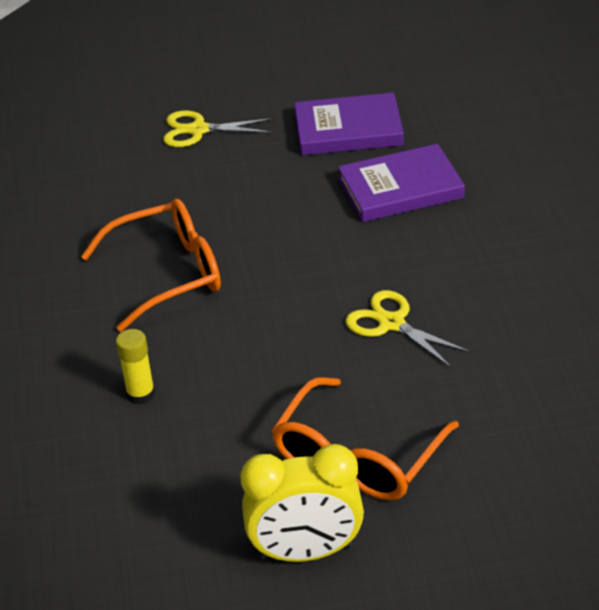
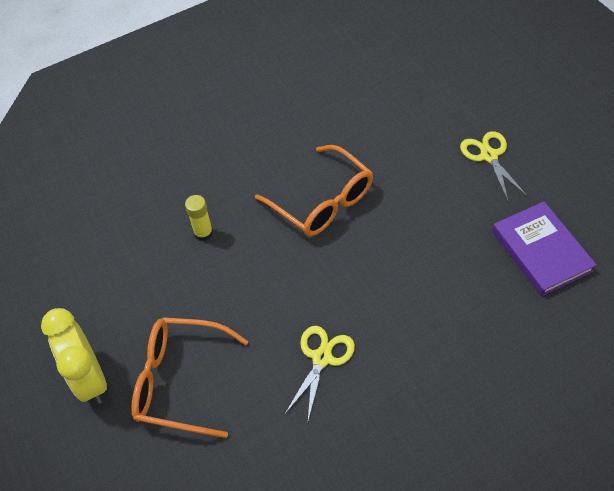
camera: 70 degrees right, 15 degrees up
(401, 189) = (483, 313): purple book -> none

